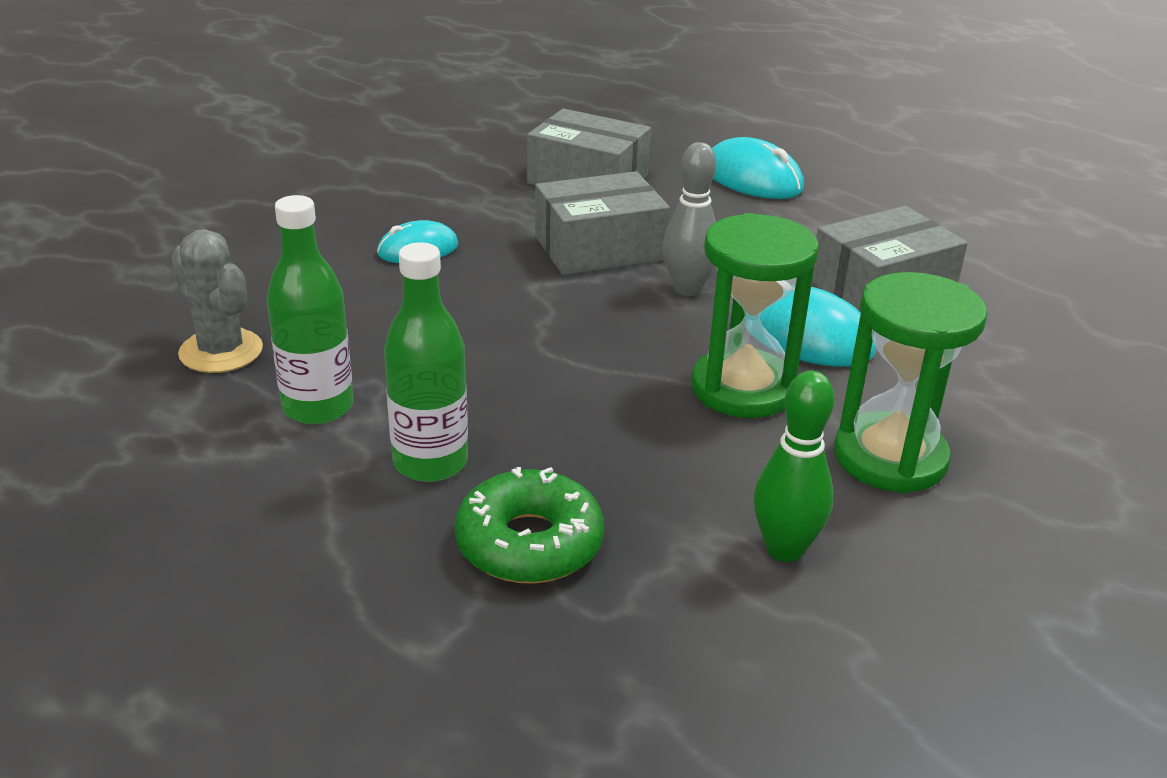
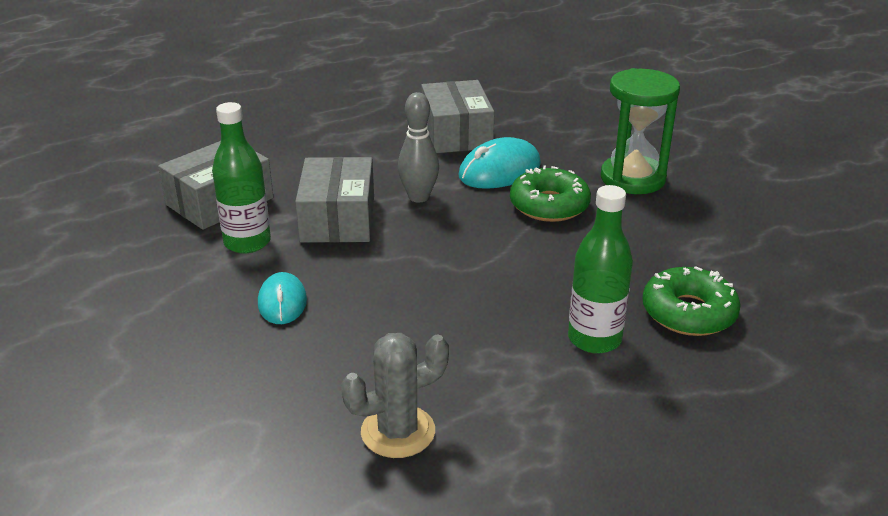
camera: 70 degrees left, 0 degrees up
(318, 407) = (507, 384): green bottle -> green bottle (247, 242)
(743, 389) = (549, 205): green hourglass -> green donut
(752, 179) = (275, 137): turquoise mouse -> none
(784, 549) = (706, 229): green bowling pin -> none

